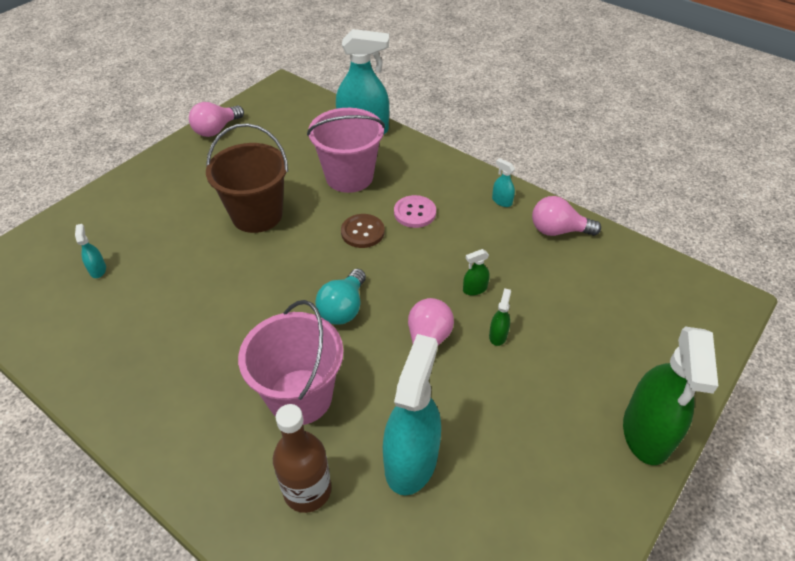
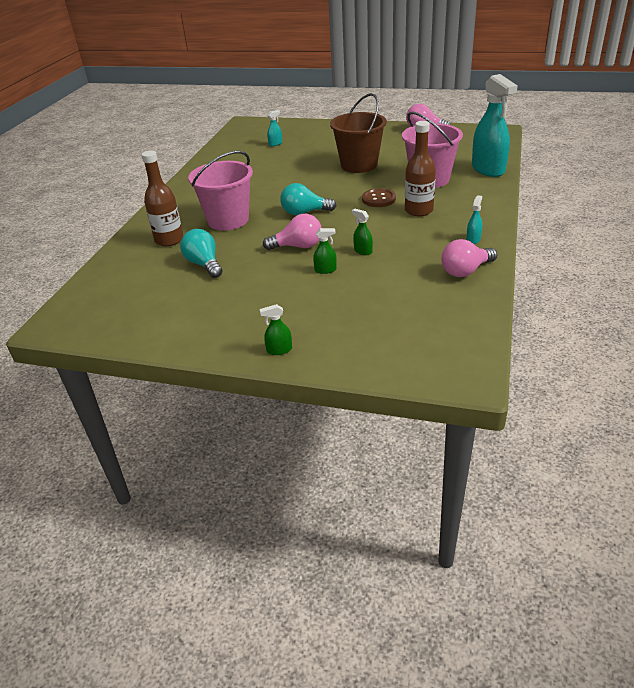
camera: 70 degrees right, 10 degrees down
(411, 460) = (204, 264): turquoise spray bottle -> turquoise light bulb
(415, 213) = (418, 210): pink button -> brown bottle
(558, 230) = (465, 271): pink light bulb -> pink light bulb turned 105 degrees counterclockwise
(647, 432) = (279, 350): green spray bottle -> green spray bottle, size x0.41

